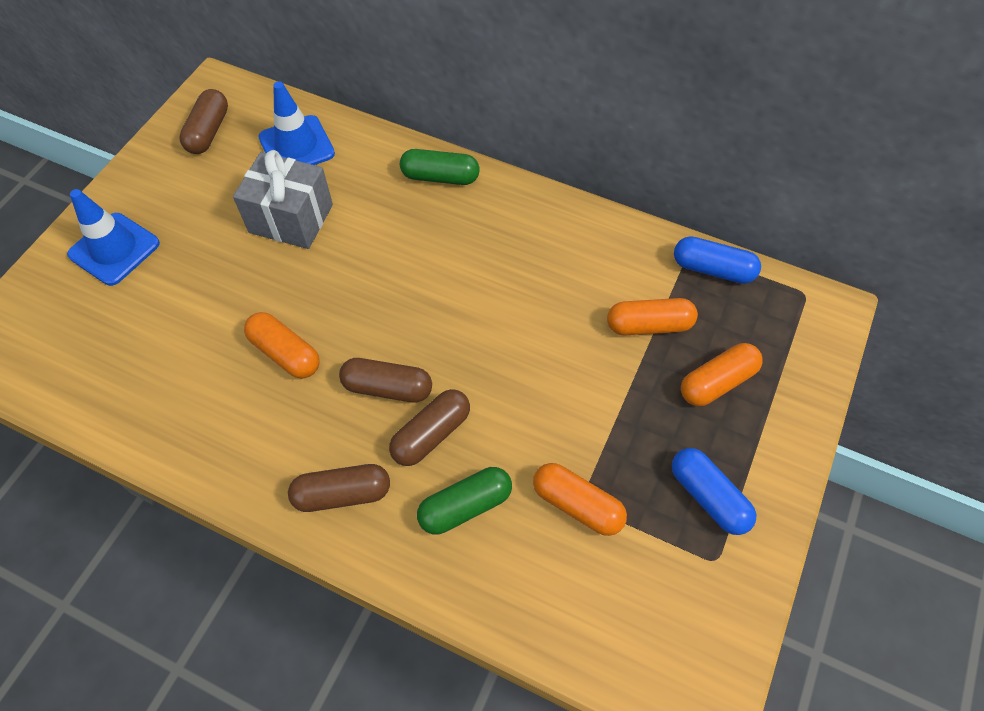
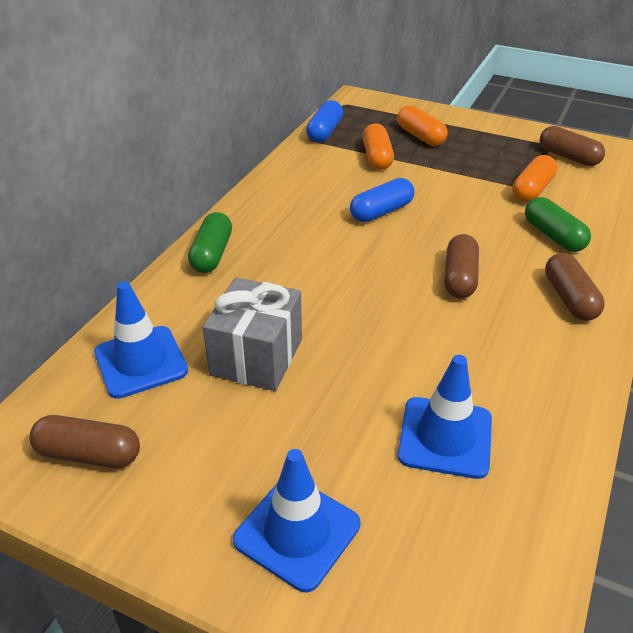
camera: 90 degrees left, 20 degrees down
(175, 347) = (445, 437): none -> blue traffic cone
(285, 353) = (436, 346): orange capsule -> none
(431, 434) = (497, 253): brown capsule -> brown capsule (568, 157)
(708, 496) = (507, 144): blue capsule -> blue capsule (381, 212)

